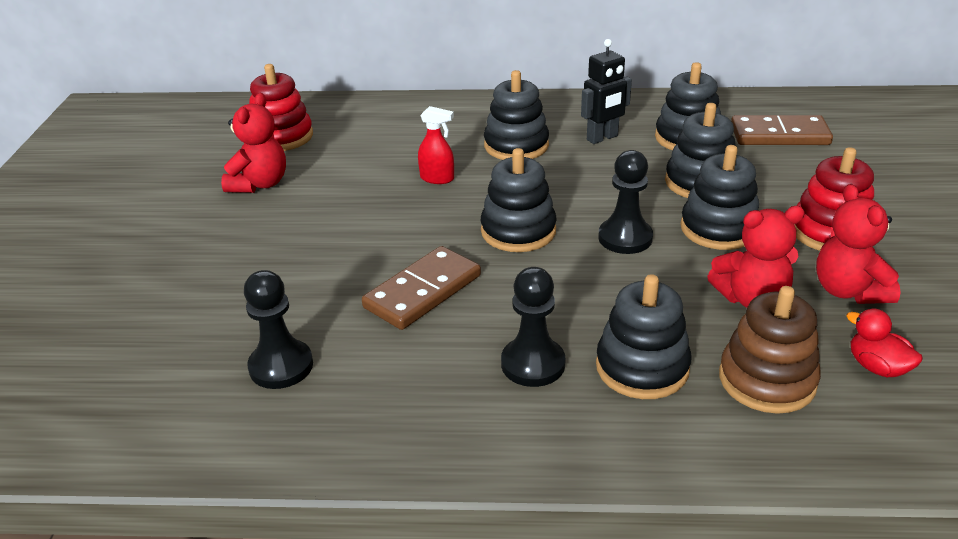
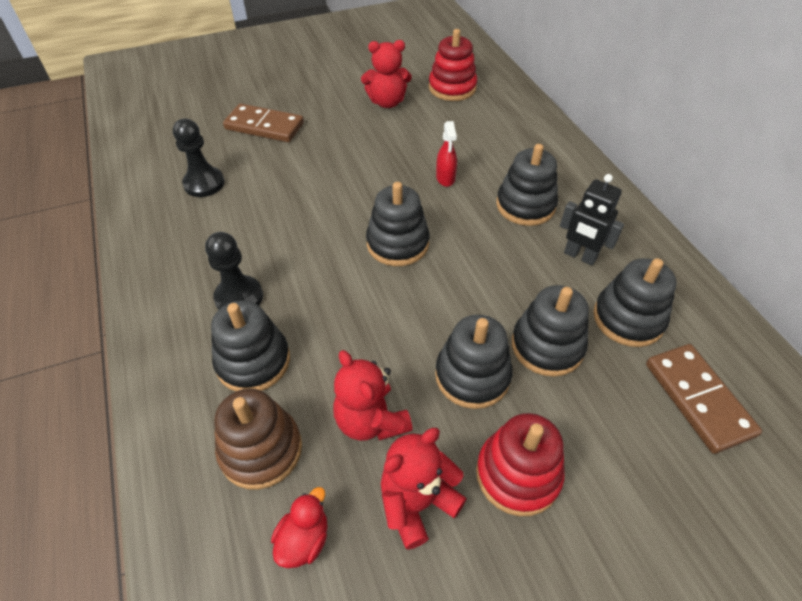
camera: 65 degrees right, 15 degrees up
(422, 291) = (299, 217): brown domino -> brown domino (264, 126)
(625, 238) = (421, 311): black pawn -> none

